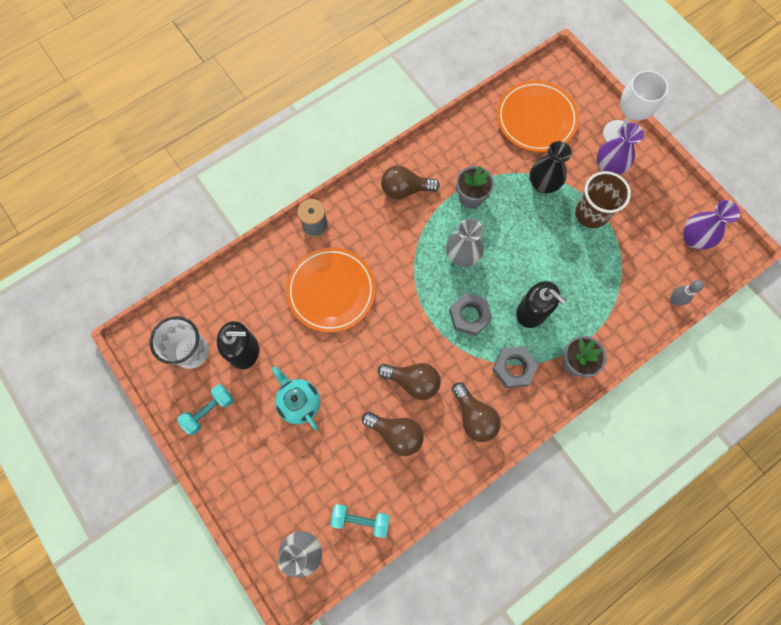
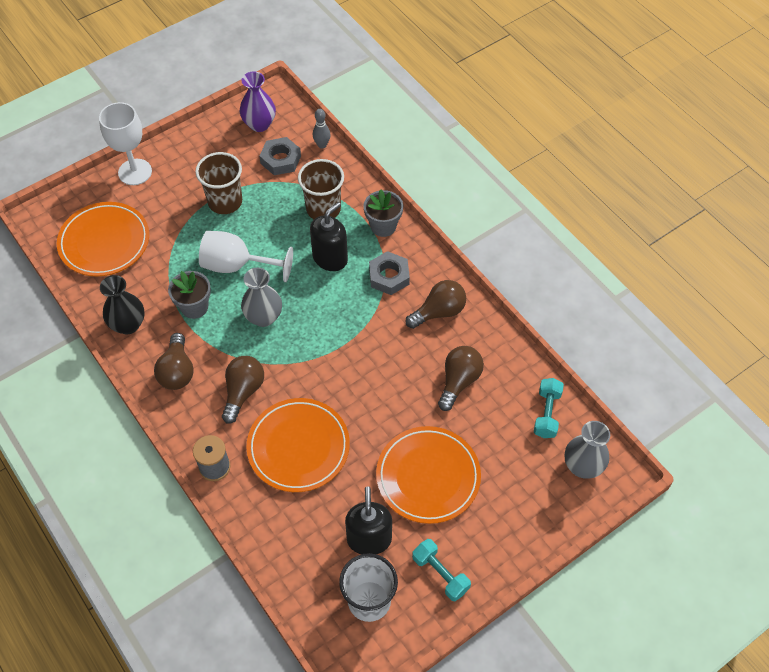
camera: 90 degrees left, 15 degrees down
(299, 402) = (428, 477): turquoise teapot -> orange plate
(413, 381) = (403, 366): brown light bulb -> brown light bulb (243, 392)
(469, 315) = (332, 312): grey nut -> grey nut (280, 160)
(517, 229) = (237, 266): none -> white goblet
(543, 184) = (186, 240): black vase -> black vase (128, 325)
(591, 304) = (323, 209): none -> brown cup
(608, 167) = (173, 183): purple vase -> none

